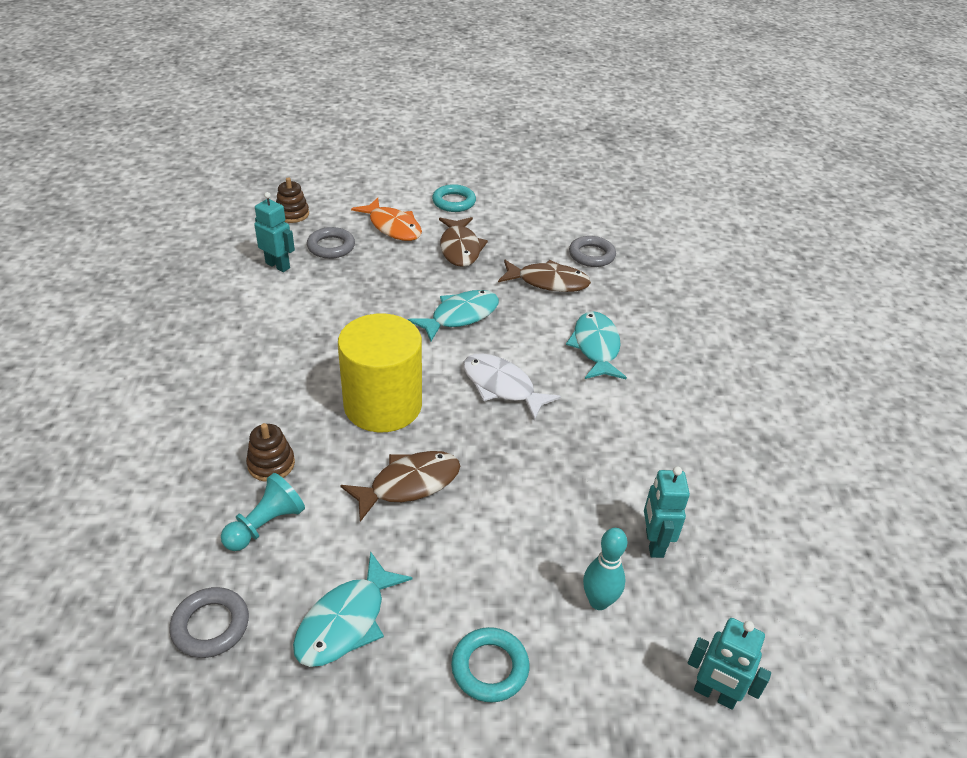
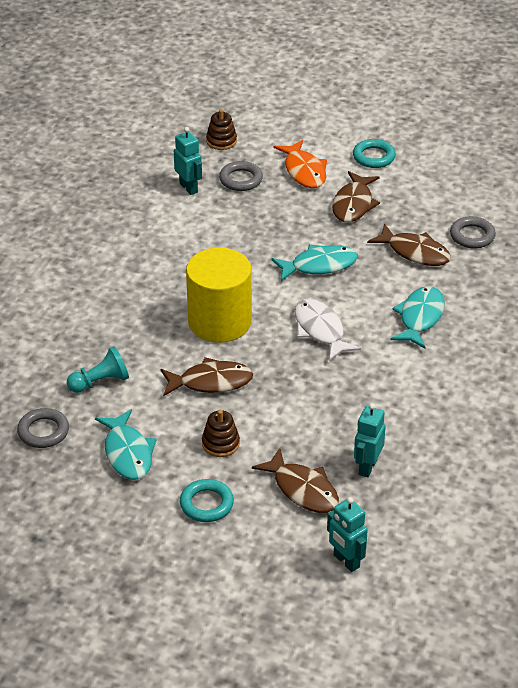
camera: 25 degrees right, 0 degrees up
(271, 464) = (120, 343): brown stacking toy -> brown stacking toy (220, 443)
(346, 621) = (128, 453): turquoise fish -> turquoise fish turned 75 degrees counterclockwise
(599, 601) = (302, 489): turquoise bowling pin -> brown fish

